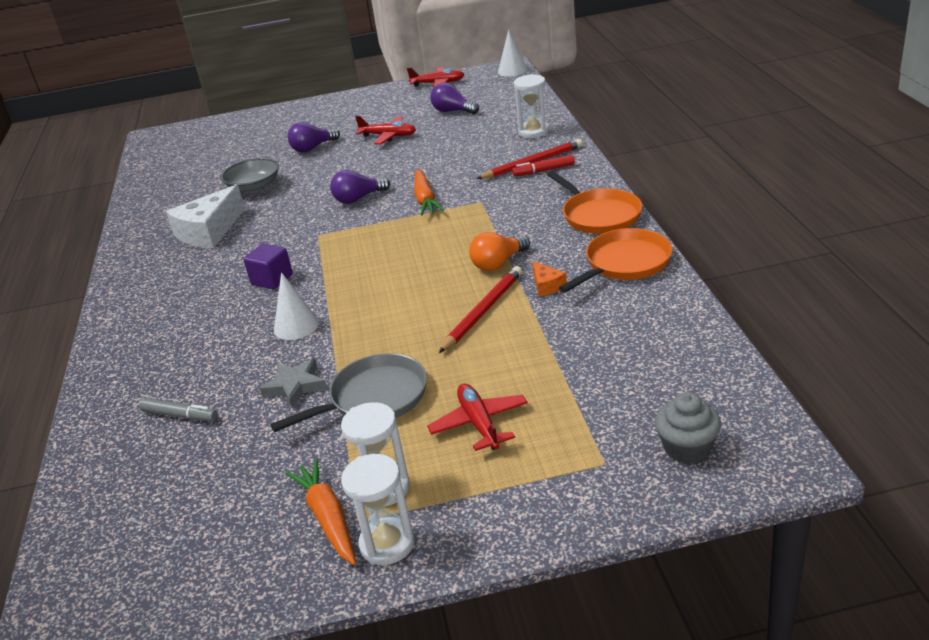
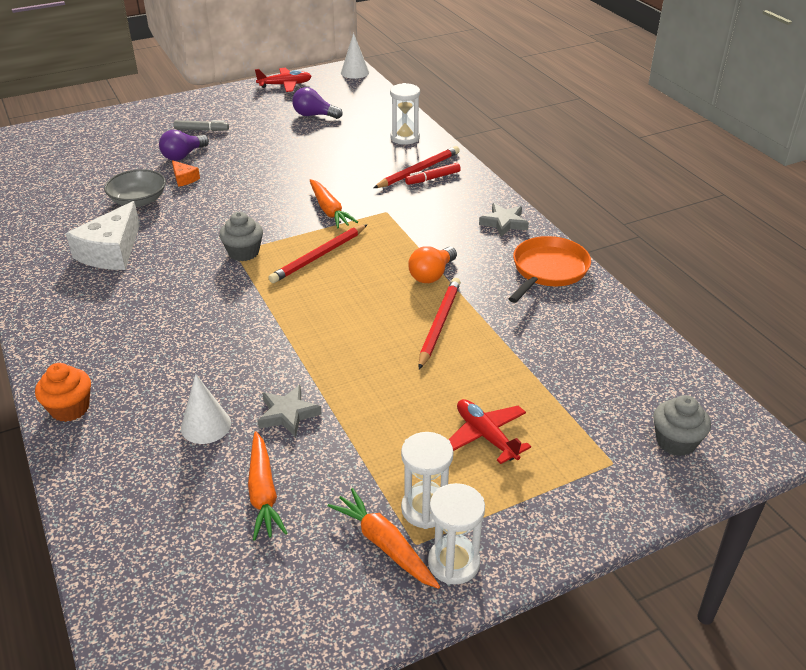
camera: 20 degrees left, 5 degrees up
(109, 366) = (70, 408): none -> orange cupcake
(180, 415) = (179, 456): grey marker -> grey marker (201, 130)
(238, 456) = (263, 492): none -> orange carrot
(272, 279) = (208, 302): purple cube -> none
(296, 326) = (258, 351): white cone -> white cone (206, 425)
(325, 236) = (243, 252): none -> grey cupcake
(358, 198) = (259, 211): purple light bulb -> none
(374, 398) = (373, 420): grey pan -> none
(388, 136) = (259, 142): red plane -> none
(395, 241) = (319, 256): none -> red pencil
(546, 285) = (487, 295): orange cheese -> orange cheese (184, 179)
(599, 215) = (504, 223): orange pan -> grey star

